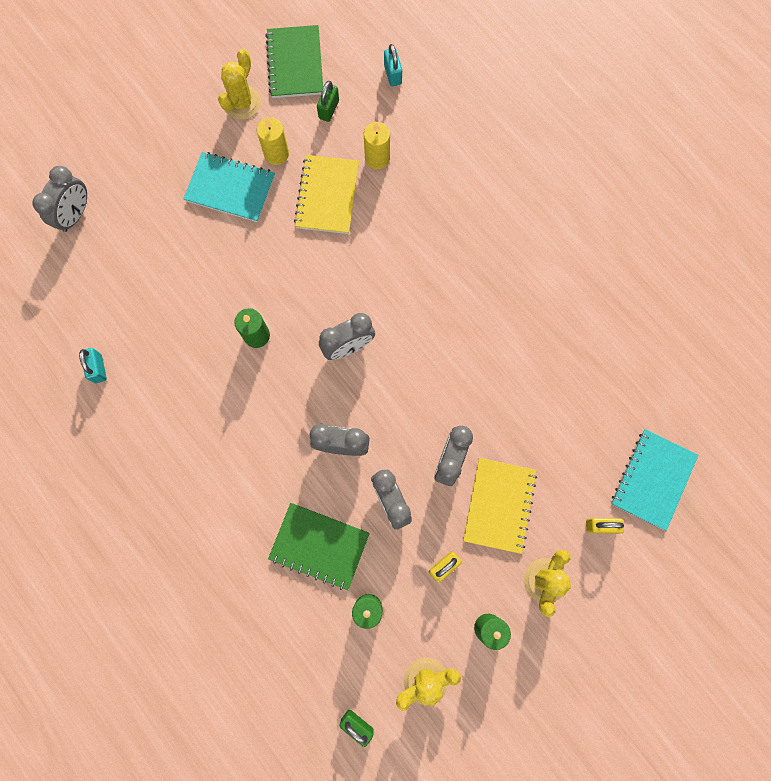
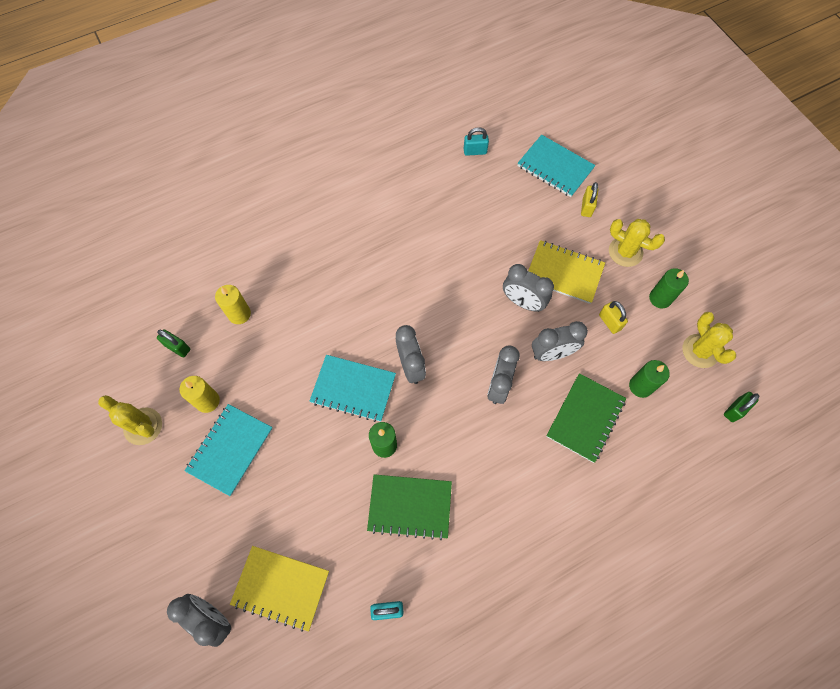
camera: 80 degrees left, 10 degrees down
(295, 63) = (119, 370): green notebook -> green notebook (410, 506)
(312, 292) = (353, 389): none -> turquoise notebook
(327, 196) = (263, 362): yellow notebook -> yellow notebook (281, 587)
(392, 74) = (162, 288): turquoise padlock -> turquoise padlock (475, 151)

